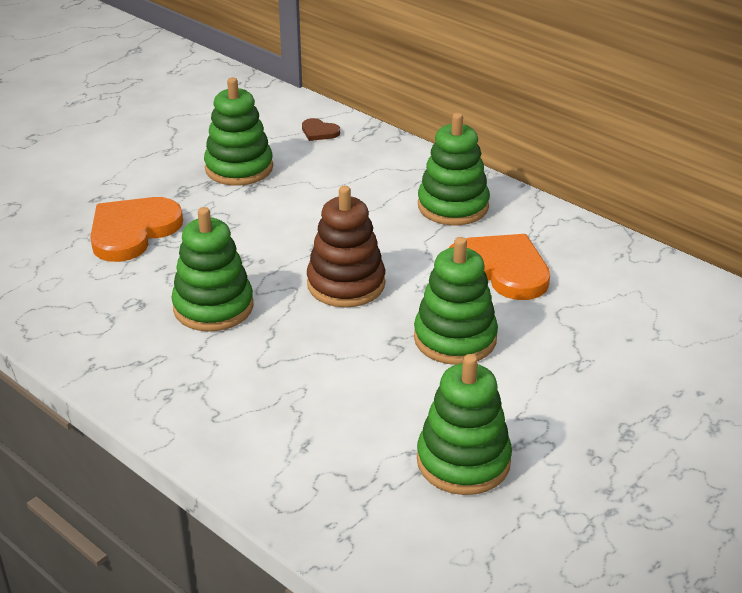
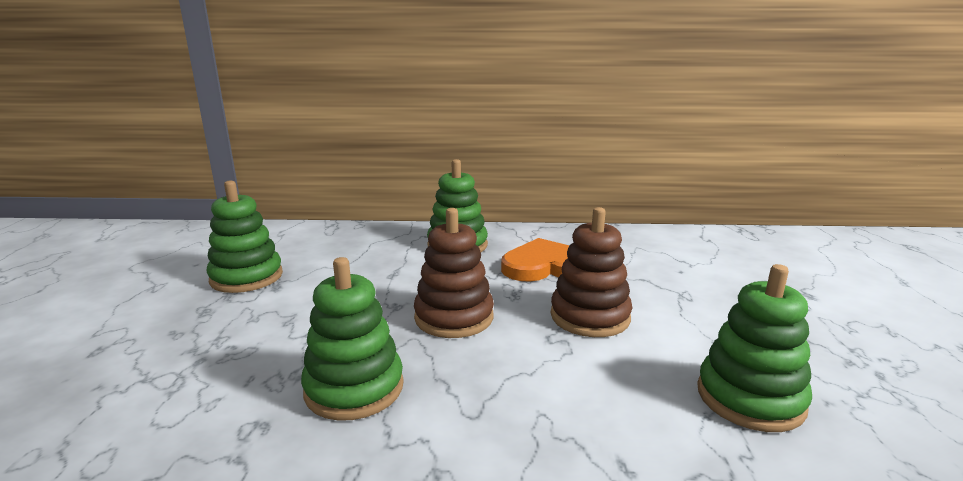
camera: 40 degrees left, 15 degrees down
(132, 231) = (177, 362): orange heart -> none
(319, 132) = (293, 237): brown heart -> none
(455, 338) = (590, 317): green stacking toy -> brown stacking toy

